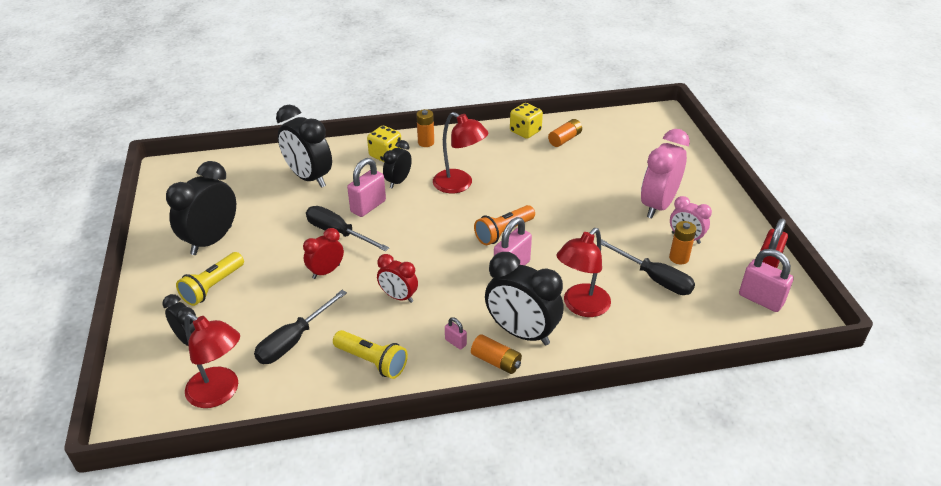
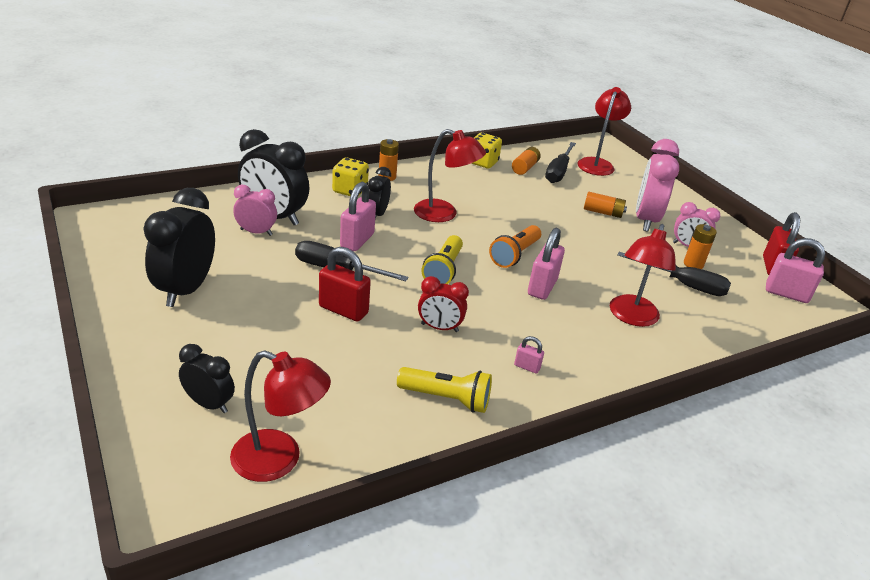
camera: 20 degrees left, 5 degrees down
(212, 287) = (211, 340): yellow flashlight -> yellow flashlight (443, 270)
(288, 192) = (256, 232): none -> pink clock
(293, 340) = (342, 388): black screwdriver -> black screwdriver (558, 172)
(326, 271) = (343, 310): red clock -> red padlock
(496, 361) = (580, 380): orange battery -> orange battery (602, 212)
(521, 333) = (589, 349): black clock -> none
(644, 138) = (597, 164): none -> red lamp

